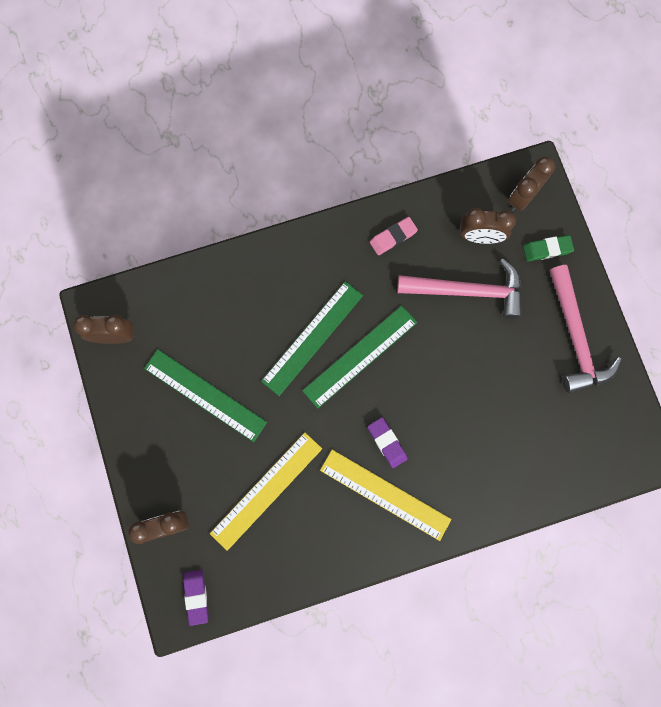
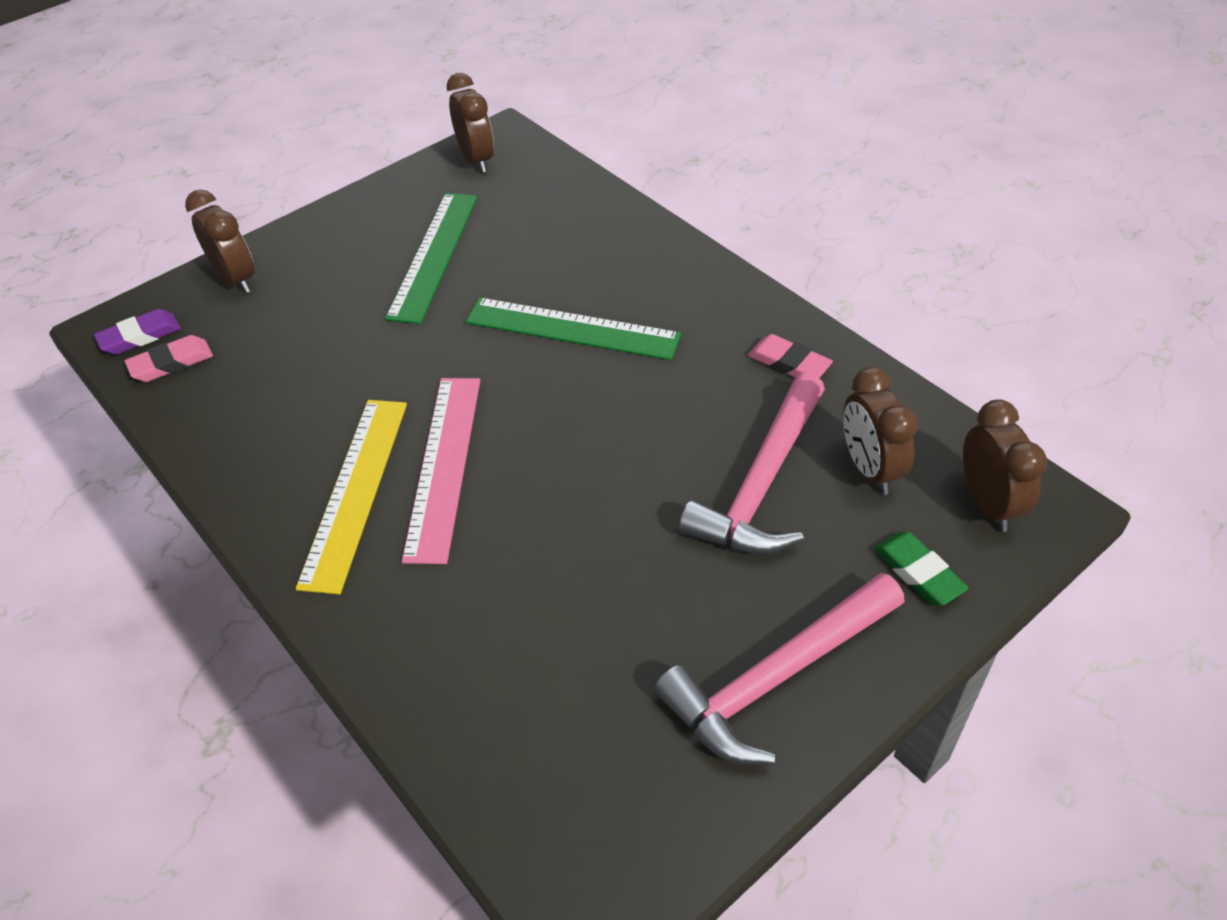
camera: 70 degrees right, 30 degrees down
(232, 580) = (171, 363): none -> pink eraser
(266, 490) = (316, 355): yellow ruler -> none
(360, 356) = (572, 388): green ruler -> none
(387, 443) = (444, 465): purple eraser -> pink ruler
(468, 291) = (762, 484): pink hammer -> pink hammer turned 45 degrees clockwise
(523, 197) = (988, 503): brown clock -> brown clock turned 60 degrees clockwise

